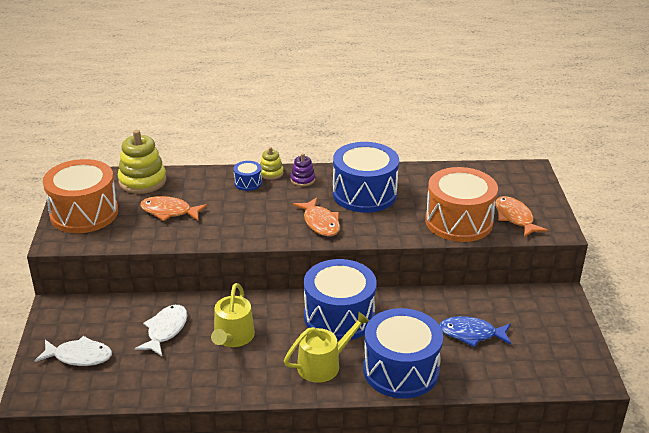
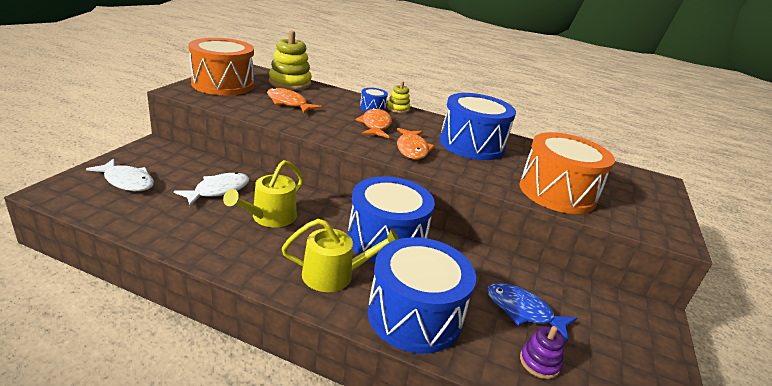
camera: 20 degrees right, 5 degrees down
(302, 180) = (422, 120): purple stacking toy -> purple stacking toy (539, 362)
(515, 218) = (625, 210): orange fish -> orange fish (375, 125)

